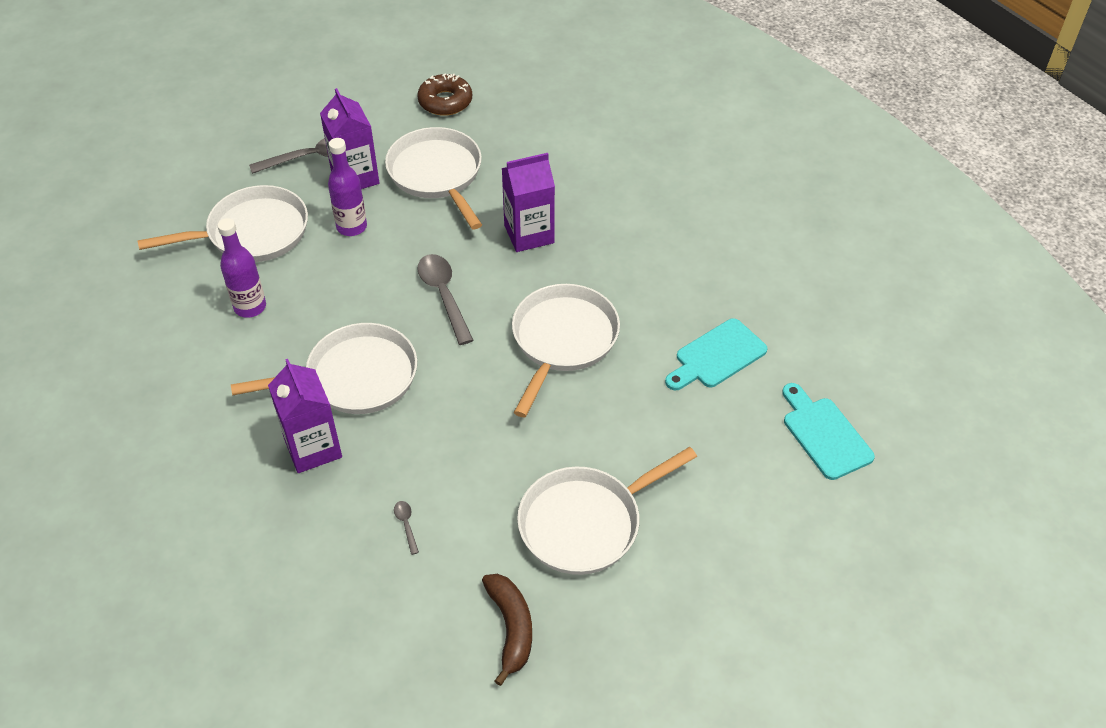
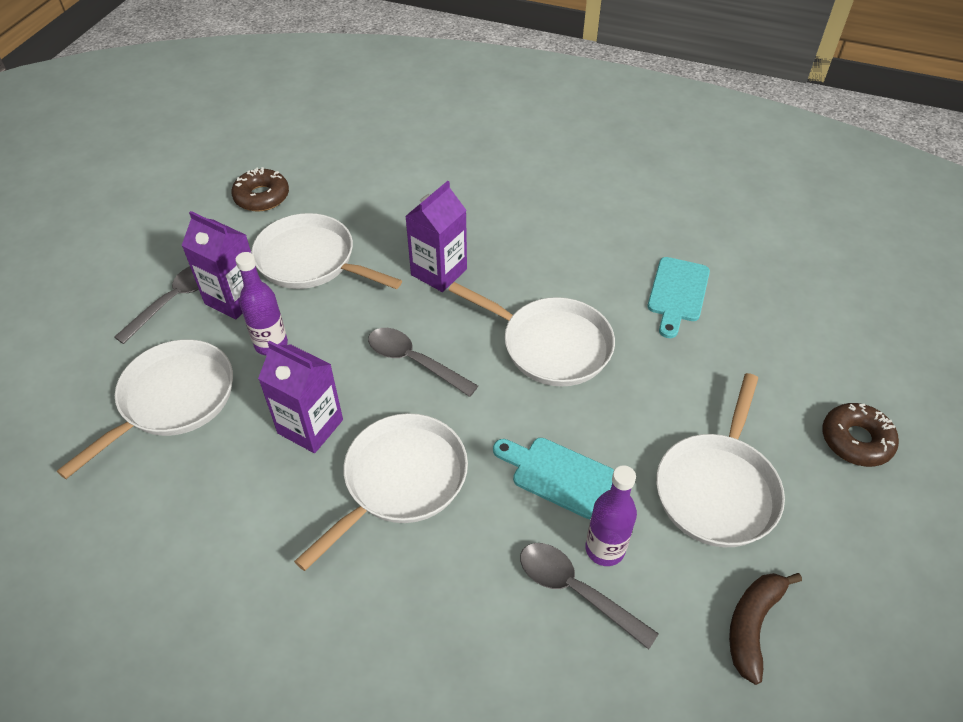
camera: 35 degrees left, 0 degrees up
(250, 307) = (233, 472): purple bottle -> purple bottle (605, 549)
(313, 448) = (422, 573): purple carton -> purple carton (310, 426)
(406, 525) = (576, 591): grey spoon -> grey spoon, size x2.24
(511, 628) = (752, 625): brown banana -> brown banana turned 105 degrees counterclockwise
(562, 340) = (550, 345): white pan -> white pan turned 135 degrees clockwise
(746, 558) = (856, 440): none -> brown donut
(824, 434) = (808, 311): turquoise cutting board -> turquoise cutting board (558, 475)

